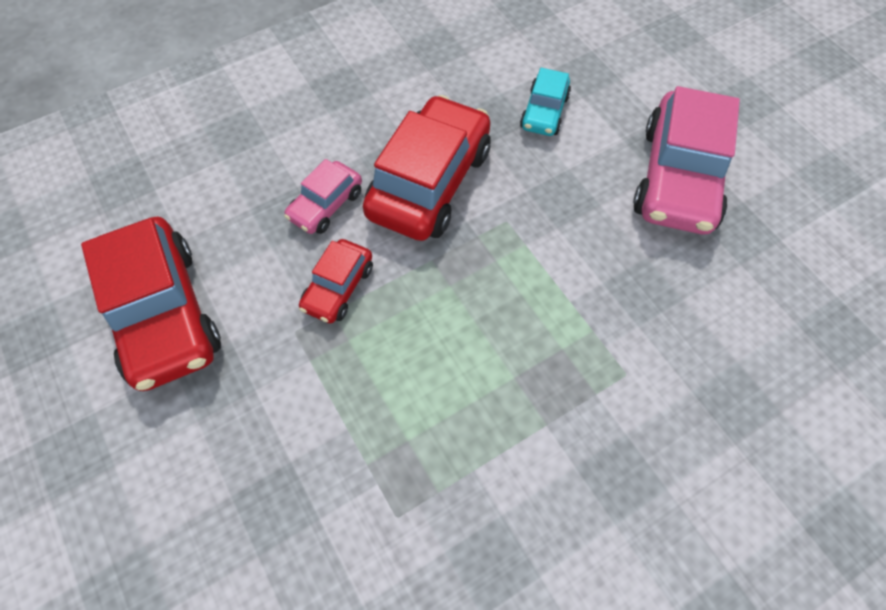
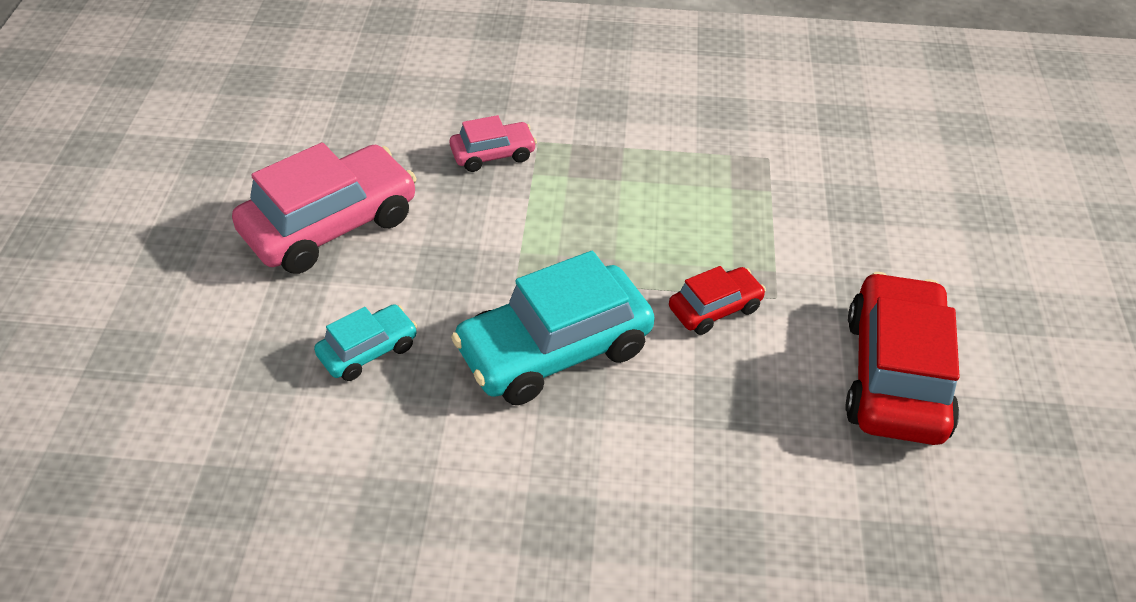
camera: 145 degrees left, 15 degrees down
(326, 205) = (676, 388): pink car -> pink car (493, 154)
(429, 182) = (554, 350): red car -> turquoise car

